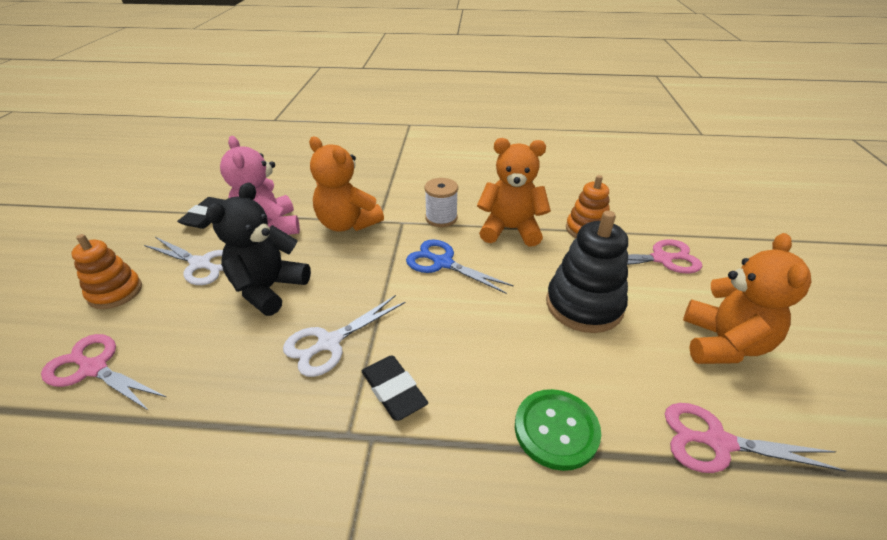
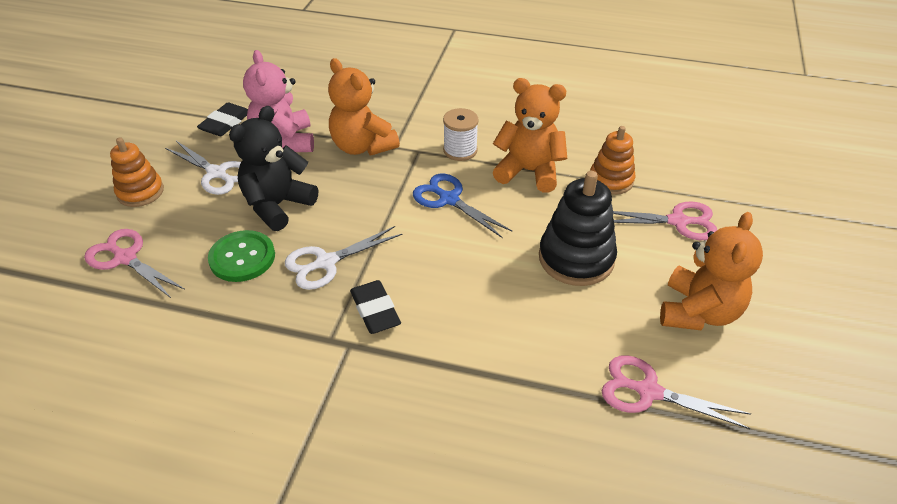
camera: 10 degrees right, 5 degrees up
(556, 430) = (508, 361): green button -> green button (242, 258)

